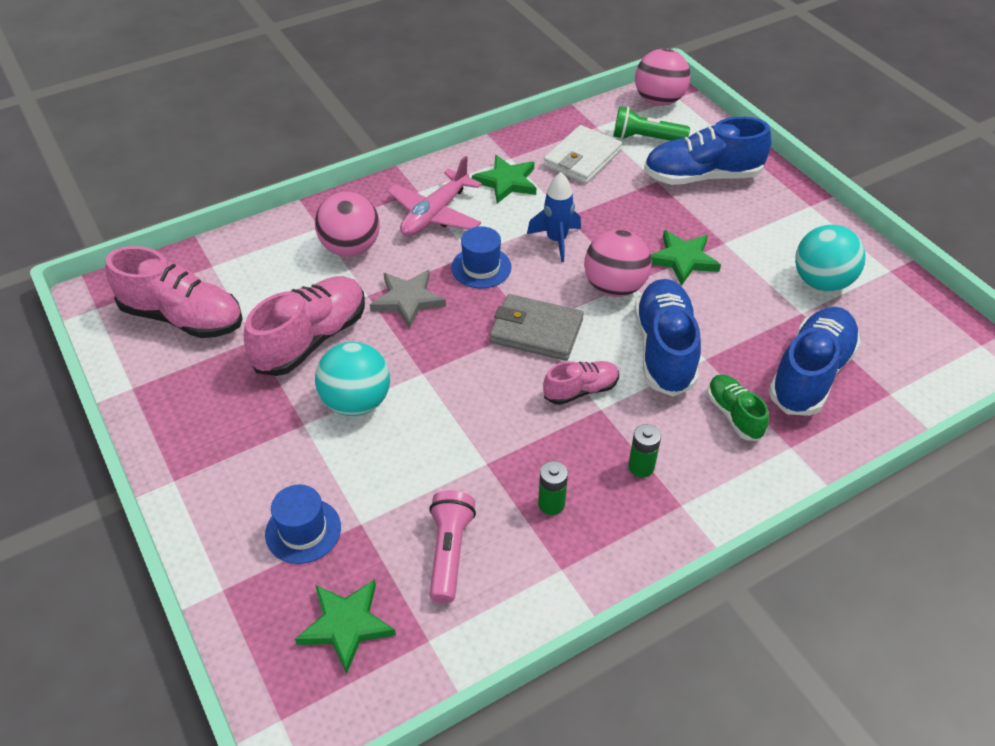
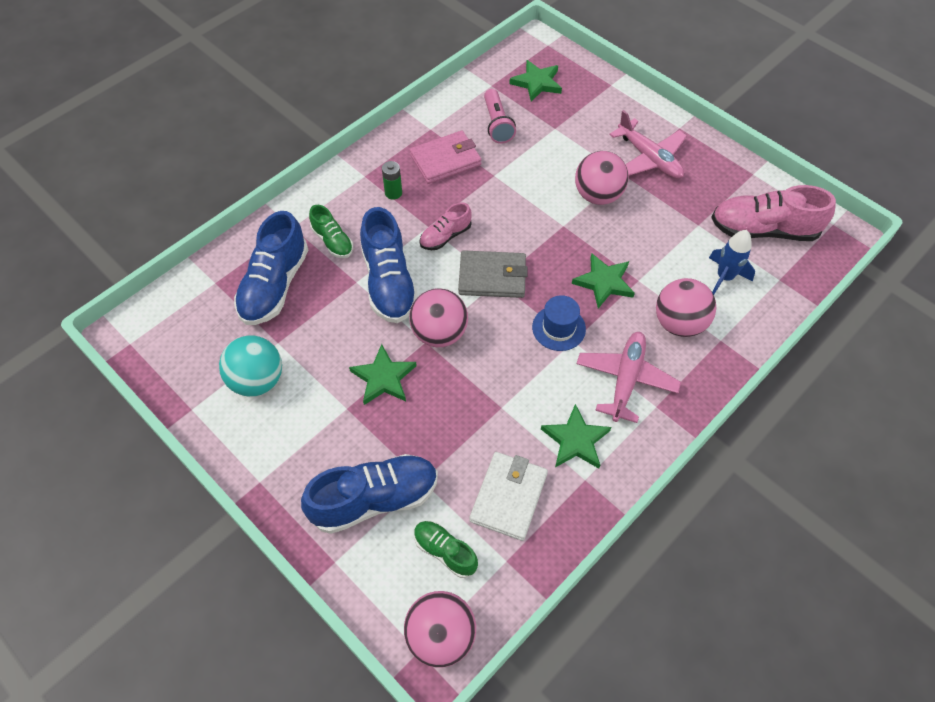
camera: 165 degrees right, 10 degrees up
(253, 440) = (649, 158): none -> pink plane
(303, 531) = (586, 118): blue hat -> none
(311, 339) = (657, 233): pink shoe -> none
(356, 402) = (598, 195): turquoise ball -> pink ball
(408, 300) = (604, 282): grey star -> green star
(551, 504) = (445, 160): green battery -> pink wallet
(556, 240) = (503, 374): blue rocket -> blue rocket (724, 277)
(646, 138) = (445, 551): green flashlight -> green shoe

